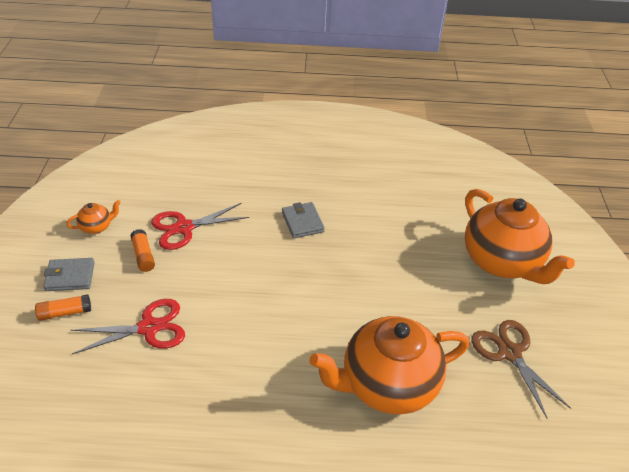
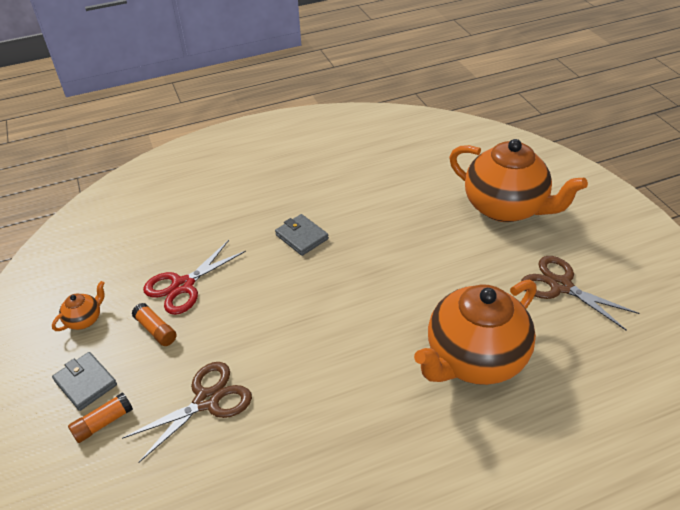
camera: 20 degrees left, 0 degrees up
(70, 276) = (86, 383): grey wallet -> grey wallet turned 75 degrees clockwise
(148, 328) = (207, 401): red scissors -> brown scissors

